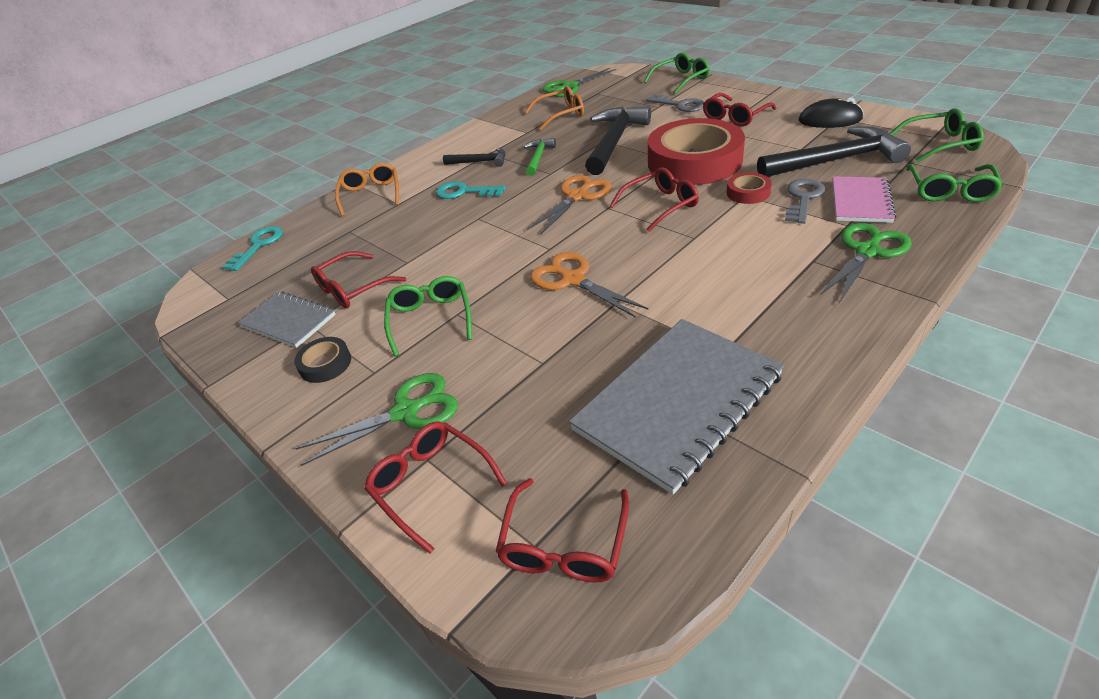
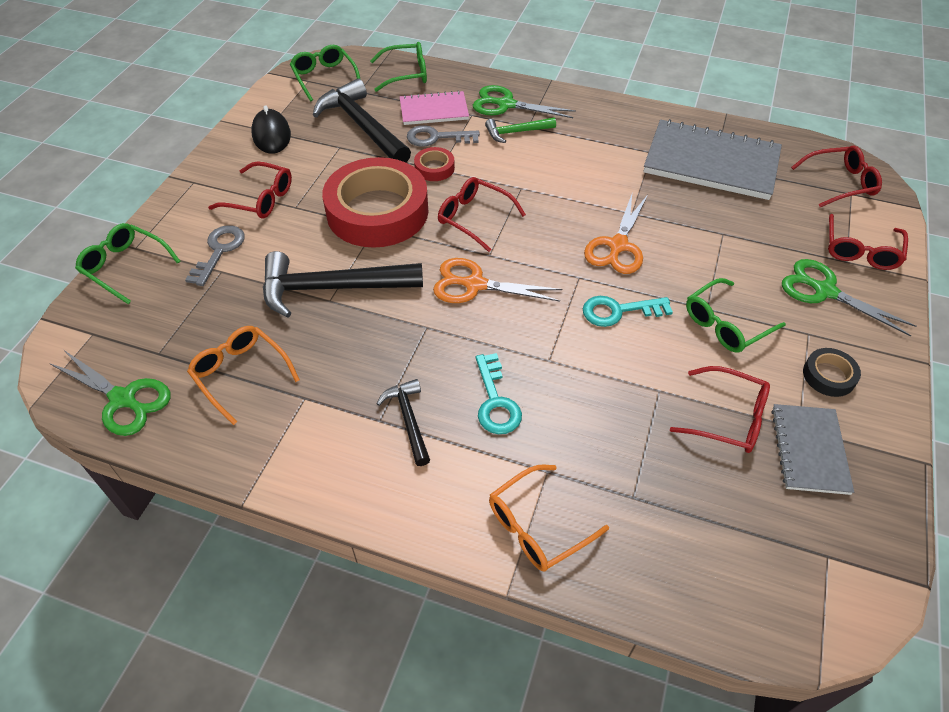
camera: 120 degrees left, 10 degrees up
(259, 245) = (721, 609): turquoise key -> turquoise key (618, 311)
(538, 158) = (387, 353): green hammer -> green hammer (516, 132)

